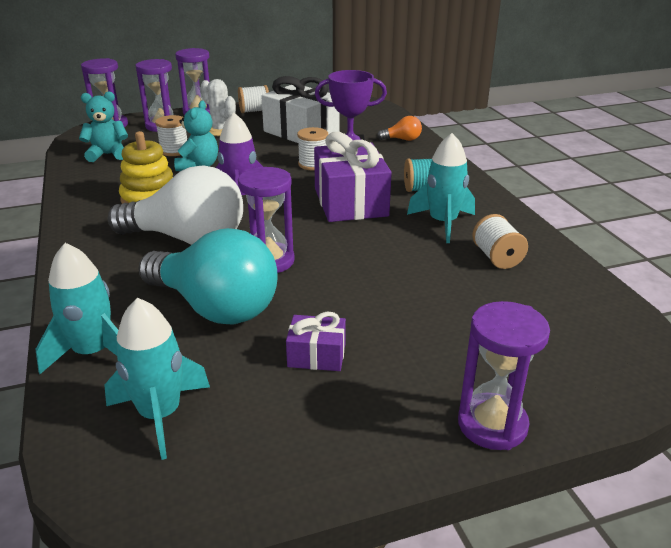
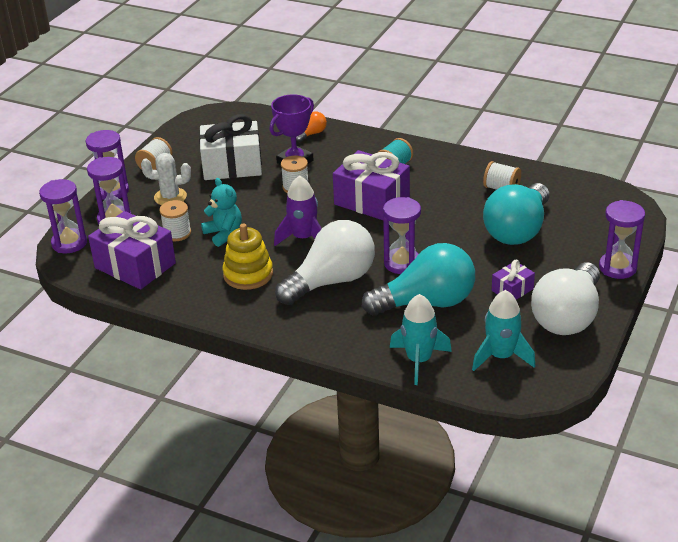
camera: 45 degrees left, 5 degrees up
(108, 155) = (135, 265): turquoise teddy bear -> purple gift
(316, 433) = (567, 317): none -> white light bulb
(439, 303) = (517, 230): none -> turquoise light bulb
(443, 223) = (443, 184): turquoise rocket -> none

